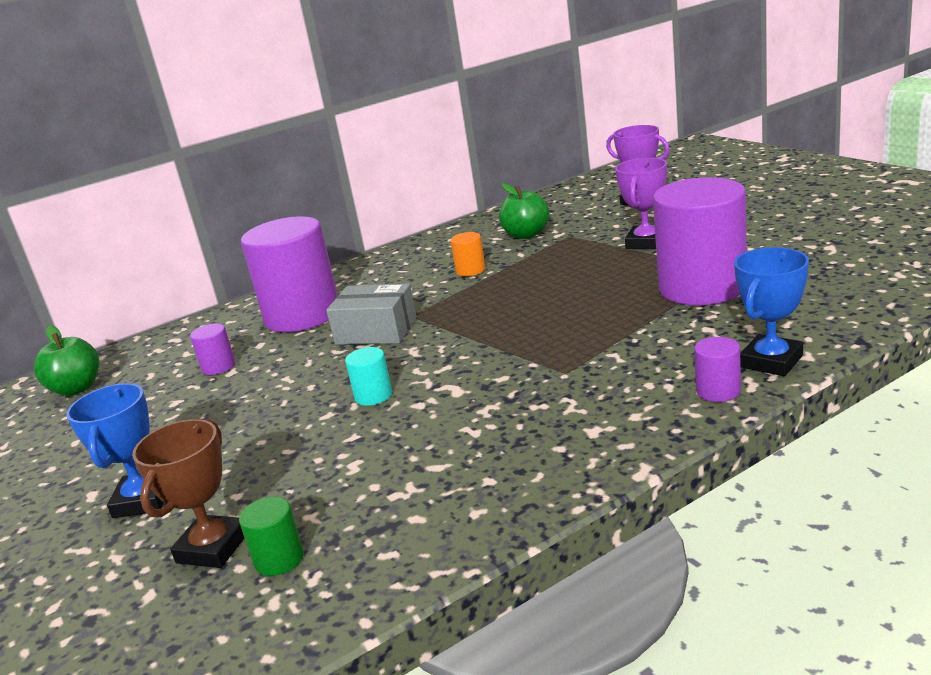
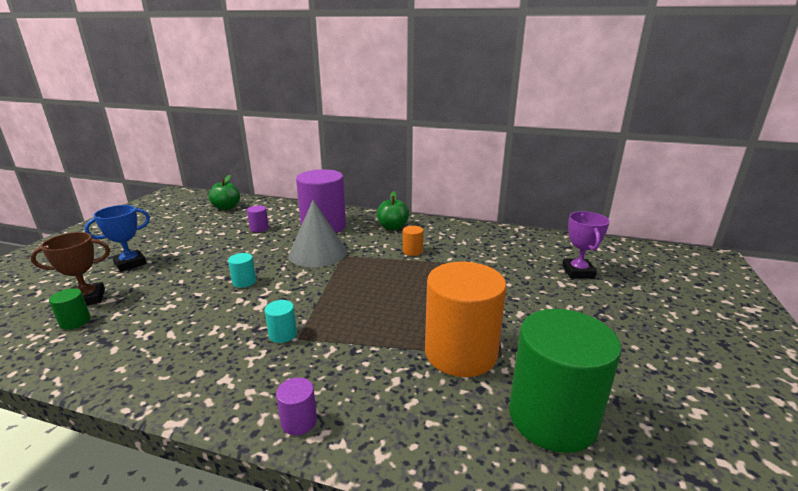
camera: 45 degrees right, 0 degrees up
(376, 331) = (317, 253): grey box -> grey cone
(526, 234) = (478, 250): green apple -> green apple (392, 227)
(546, 381) = (282, 334): none -> turquoise cylinder
(646, 242) = (512, 299): purple trophy -> none
(702, 288) = (460, 353): purple cylinder -> orange cylinder
(771, 361) = (360, 436): blue trophy -> none
(830, 271) = (552, 417): none -> green cylinder

